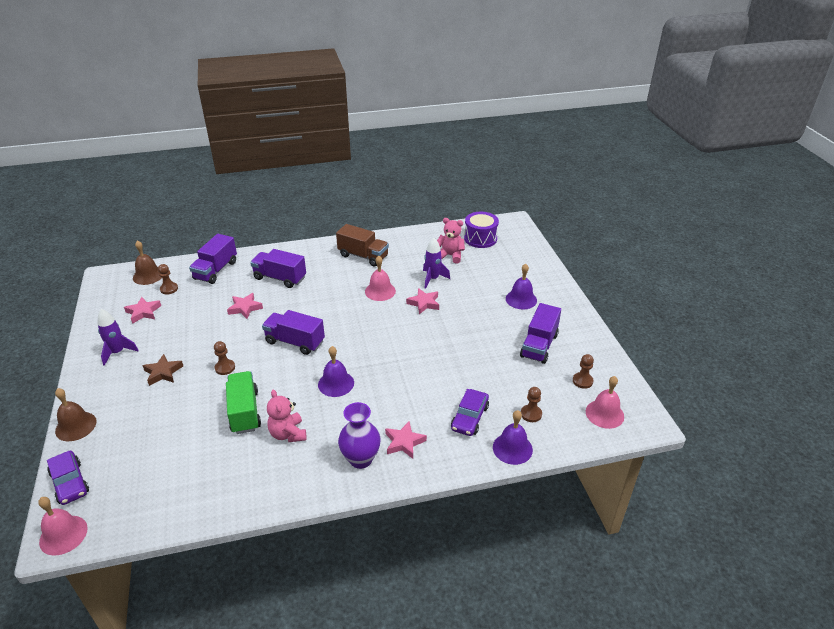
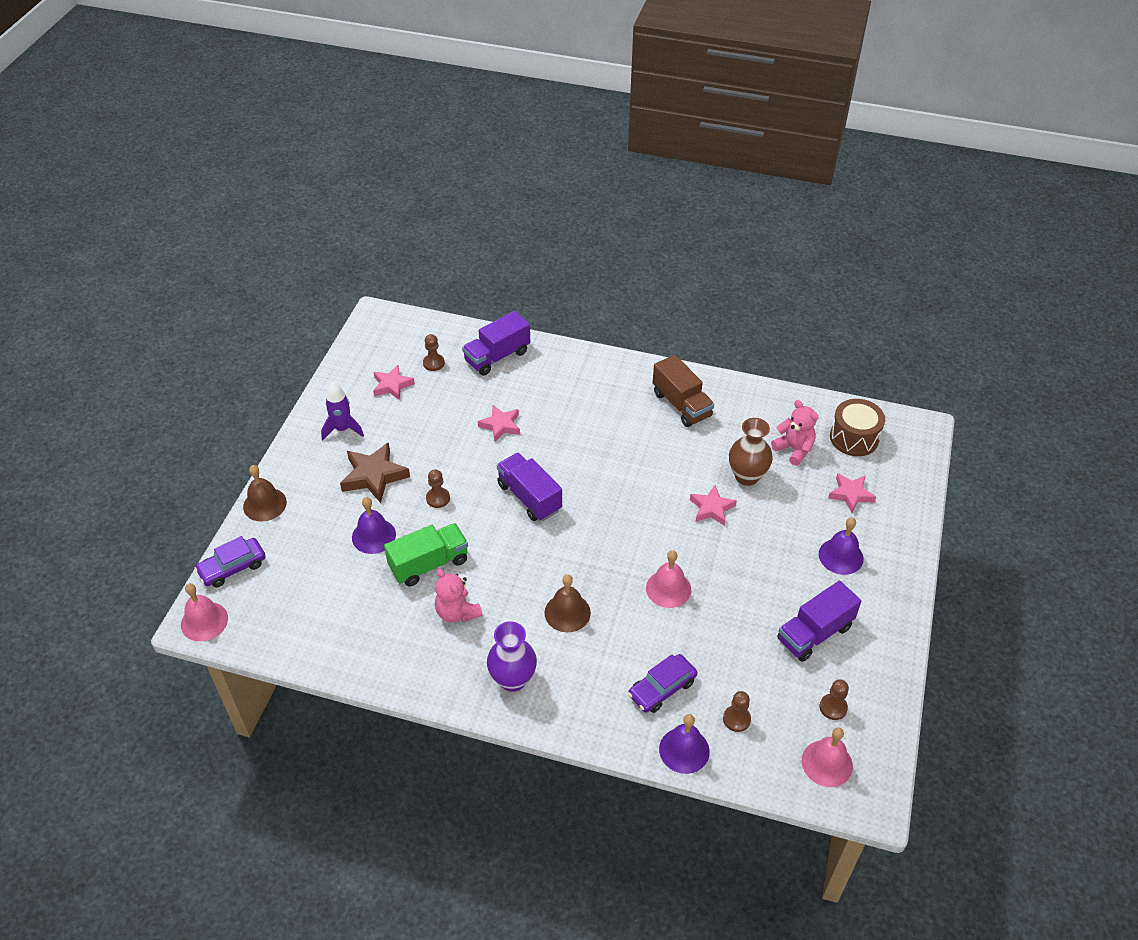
camera: 30 degrees right, 10 degrees up
(70, 483) = (232, 567): purple car -> purple car turned 60 degrees clockwise
(148, 275) = (421, 334): brown bell -> brown bell (567, 612)
(163, 372) = (374, 476): brown star -> brown star, size x1.51
(245, 412) = (429, 564): green truck -> green truck turned 45 degrees clockwise
(280, 278) = (563, 398): purple truck -> none
(288, 434) = (457, 612): pink teddy bear -> pink teddy bear turned 45 degrees counterclockwise
(336, 383) = (542, 573): purple bell -> purple bell (373, 536)
(380, 291) = (669, 467): pink bell -> pink bell (668, 588)
(404, 442) = (570, 682): pink star -> pink star (850, 494)
(433, 279) = (747, 476): purple rocket -> brown vase
(480, 238) = (854, 438): purple drum -> brown drum

